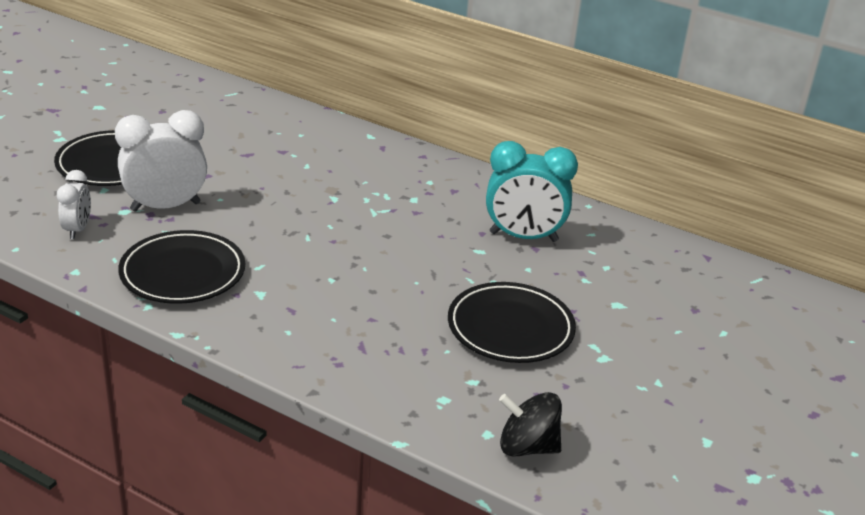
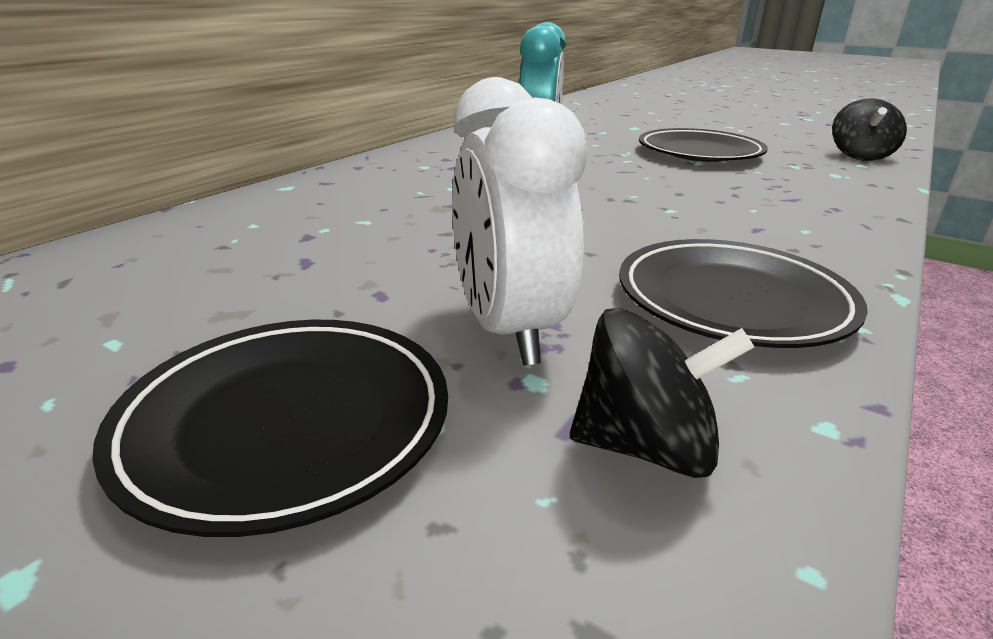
camera: 85 degrees left, 5 degrees down
(77, 230) = (645, 446): white clock -> black spinning top

